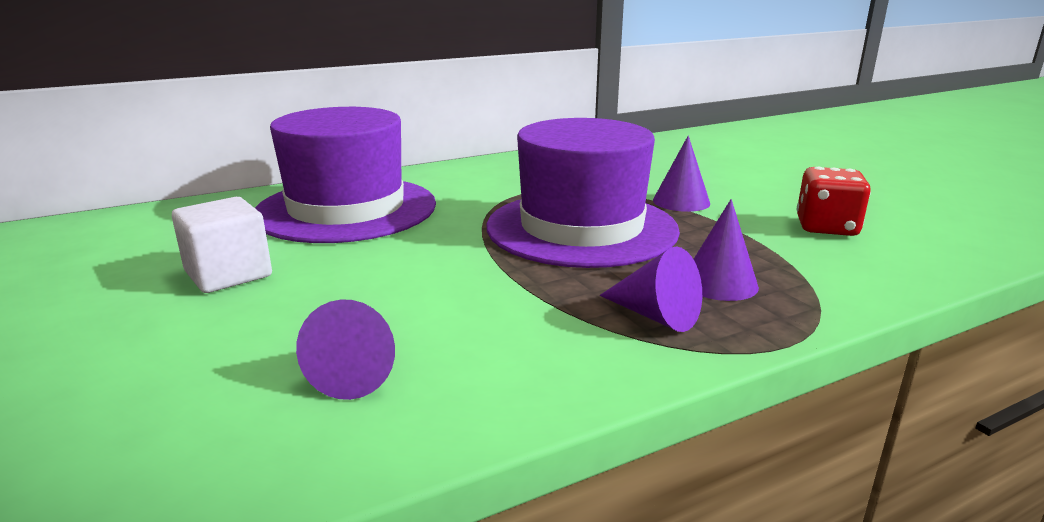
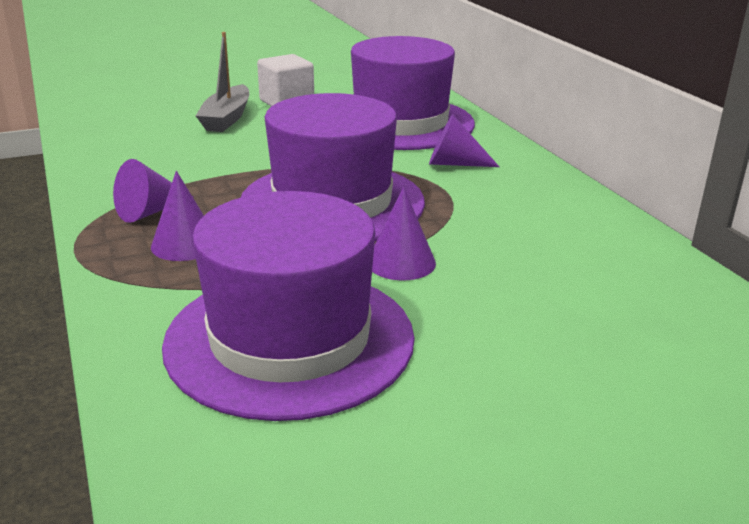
camera: 95 degrees right, 5 degrees up
(291, 311) = (226, 118): none -> grey boat
(358, 373) = (146, 134): purple cone -> purple cone (454, 164)
(826, 227) = (290, 339): red dice -> purple hat

